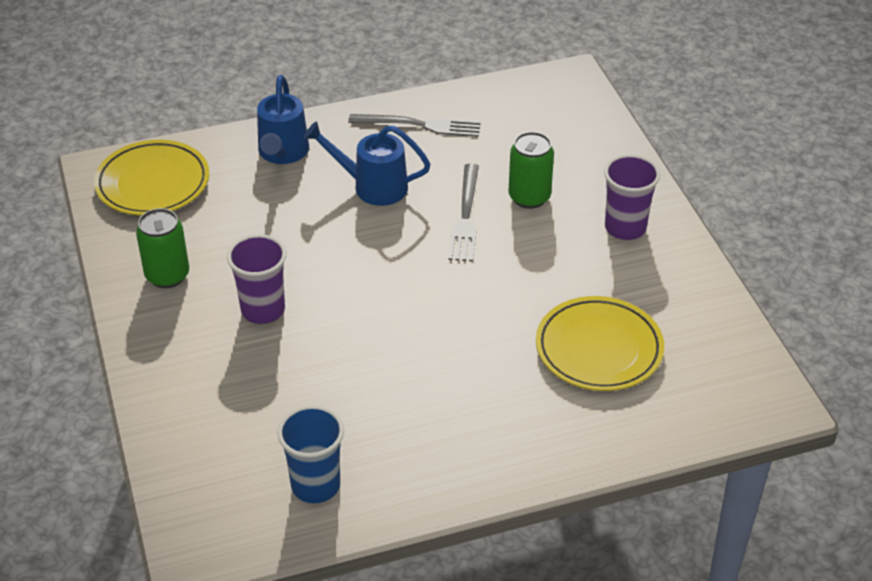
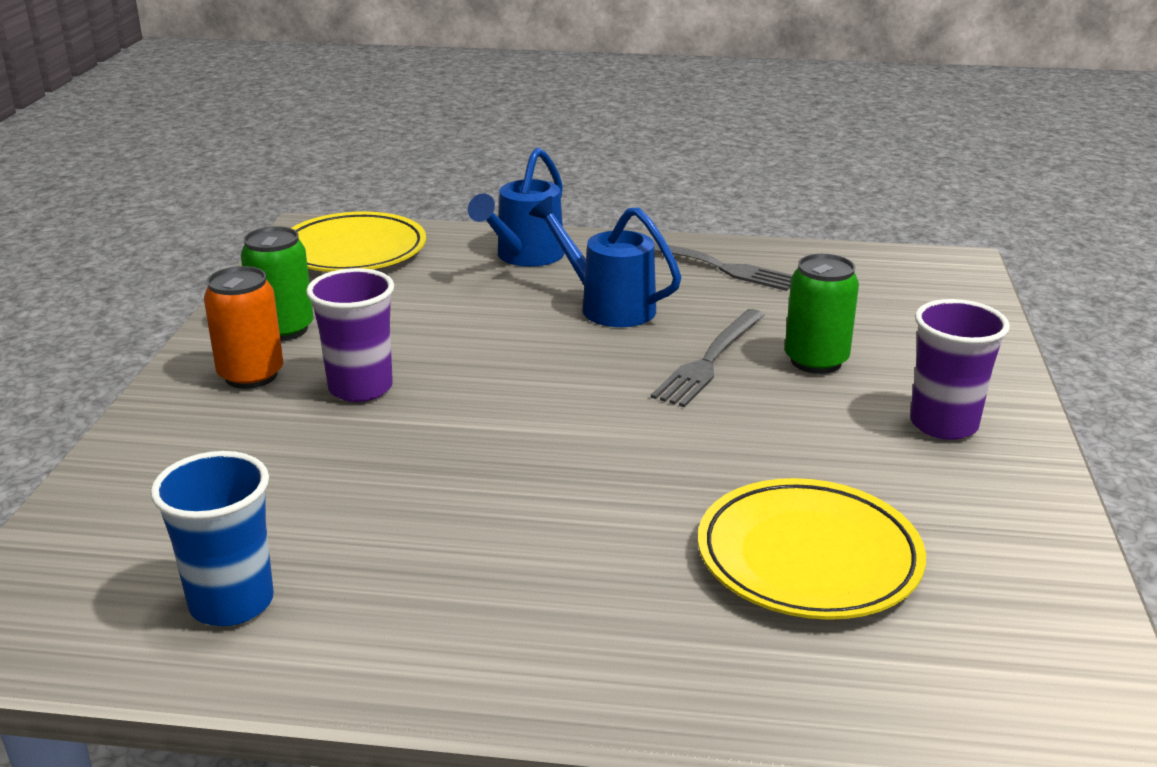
camera: 25 degrees right, 15 degrees down
(181, 323) = (251, 375): none -> orange can

